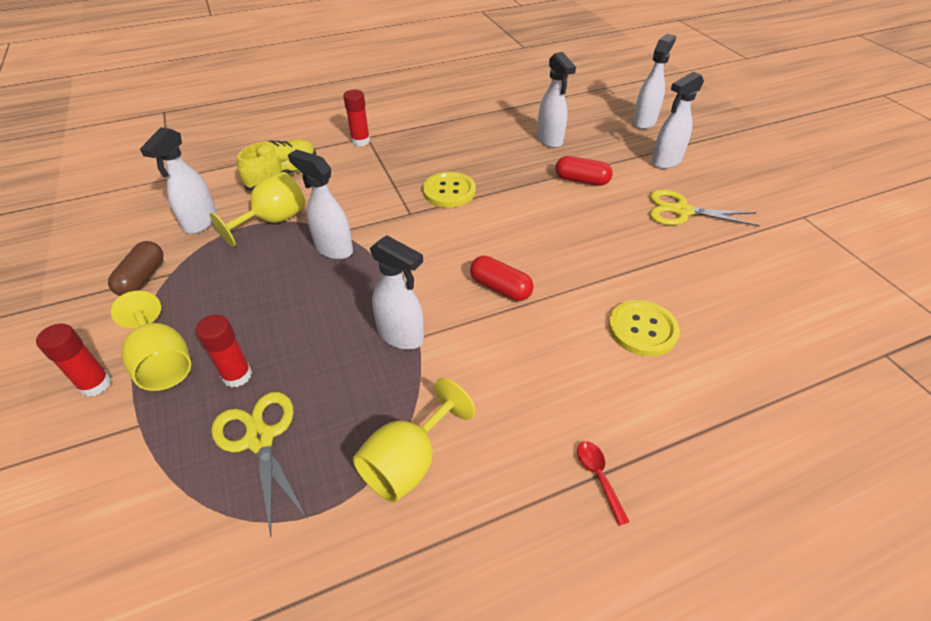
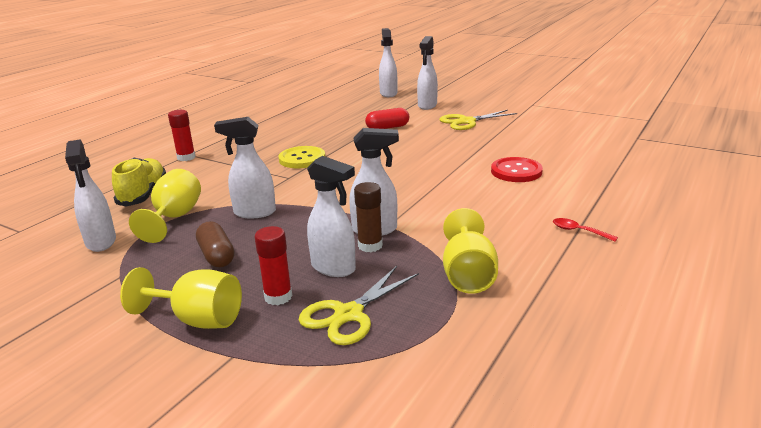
camera: 35 degrees left, 20 degrees down
(95, 384) = (149, 358): red glue stick -> none
(142, 278) = (93, 290): brown capsule -> brown capsule (216, 256)
(259, 439) = (349, 314): yellow scissors -> yellow scissors turned 75 degrees counterclockwise
(373, 356) = (370, 246): none -> brown glue stick
(500, 288) = (408, 186): red capsule -> none
(550, 140) = (338, 117): white spray bottle -> white spray bottle (334, 268)
(642, 329) = (516, 171): yellow button -> red button

